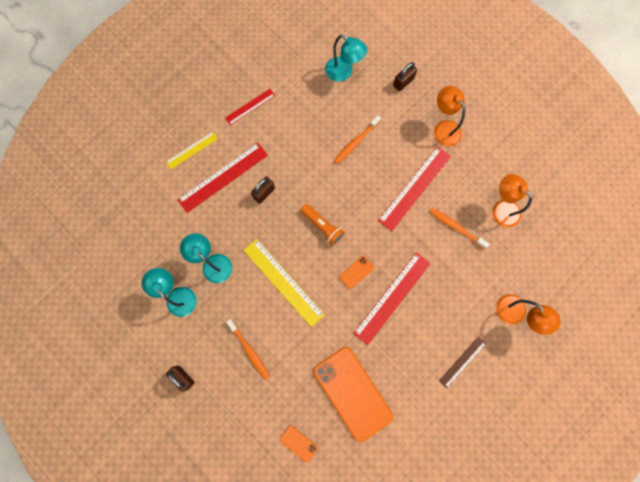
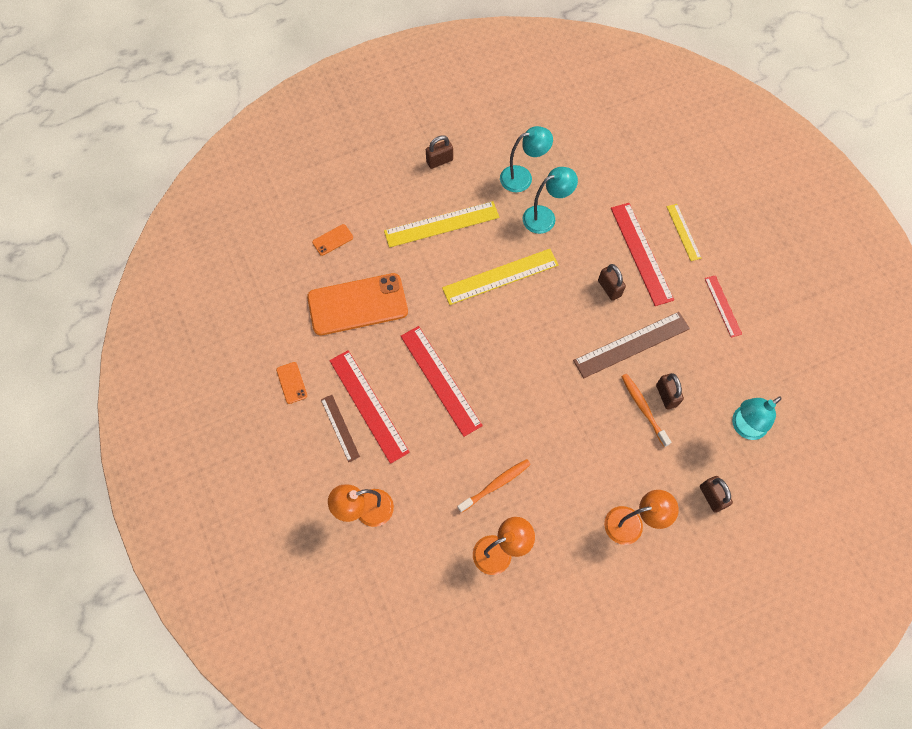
camera: 110 degrees right, 10 degrees down
(249, 350) = (441, 224): orange toothbrush -> yellow ruler
(307, 163) = (631, 344): none -> brown ruler
(322, 226) = (549, 336): orange flashlight -> none
(339, 129) = (666, 395): none -> brown padlock
(356, 272) = (483, 353): orange phone -> orange phone (291, 383)
(414, 188) = (562, 455): red ruler -> red ruler (369, 405)

